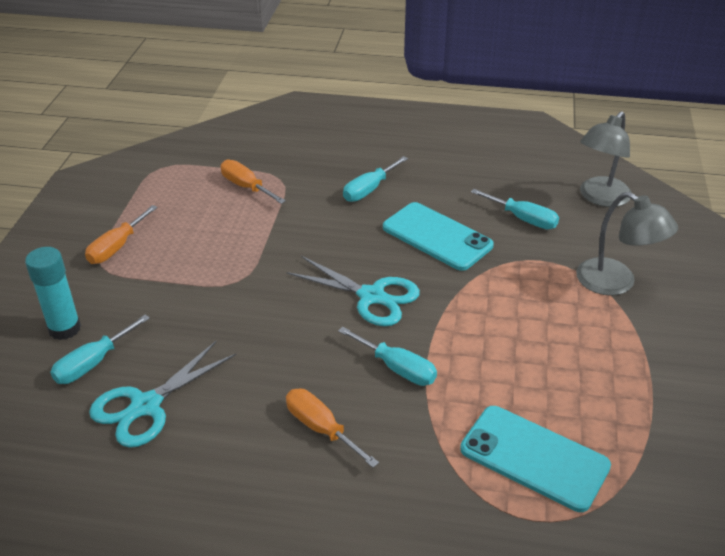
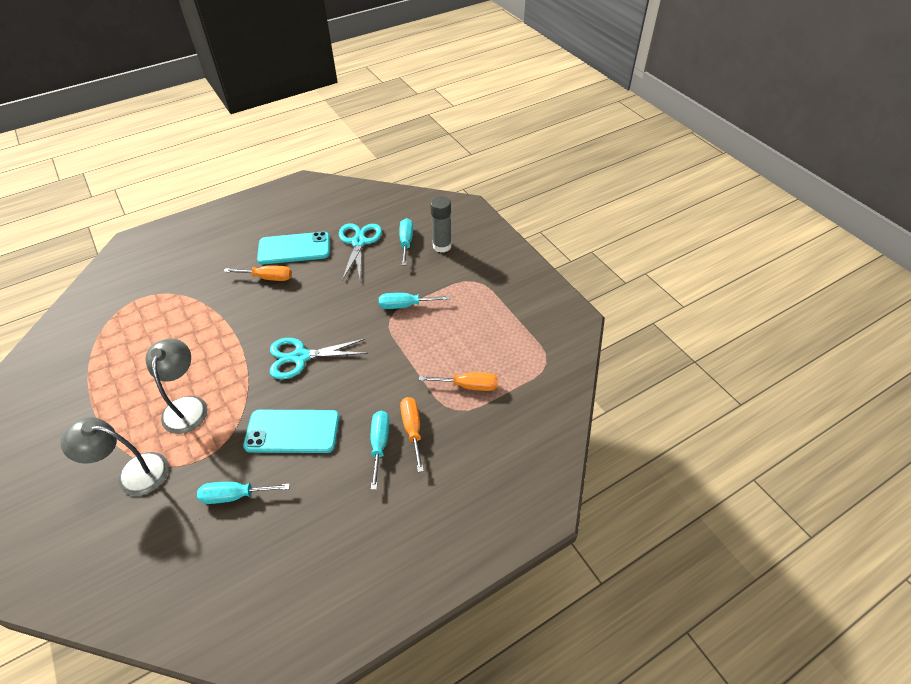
camera: 140 degrees right, 10 degrees up
(64, 328) = (442, 246): turquoise glue stick -> grey glue stick
(117, 247) = (482, 295): orange screwdriver -> orange screwdriver (412, 429)
(397, 368) = (251, 325): turquoise screwdriver -> turquoise screwdriver (405, 305)
(534, 458) = (150, 323): turquoise phone -> turquoise phone (294, 248)
(600, 198) = (175, 574): grey lamp -> grey lamp (187, 406)

